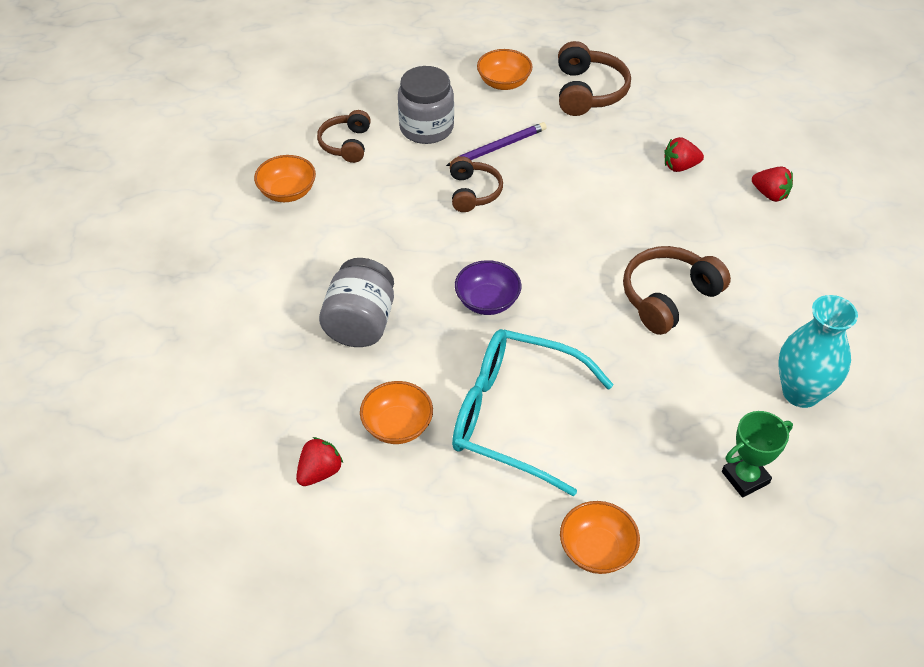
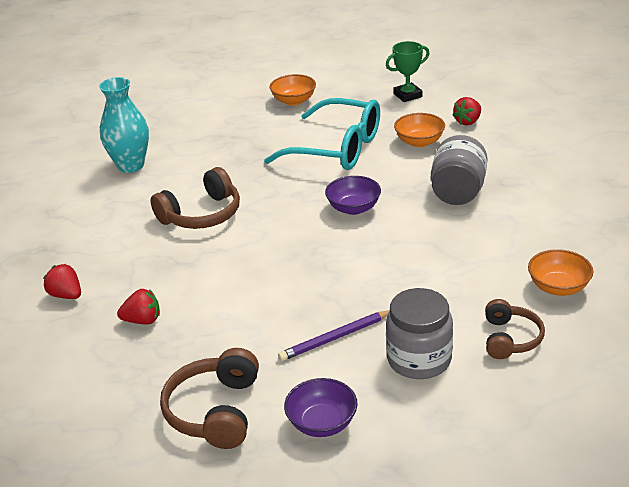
camera: 175 degrees left, 15 degrees down
(473, 192) = (364, 291): brown headphones -> none
(504, 83) = (322, 423): orange bowl -> purple bowl
(745, 477) = (192, 128): green trophy -> green trophy (407, 95)

